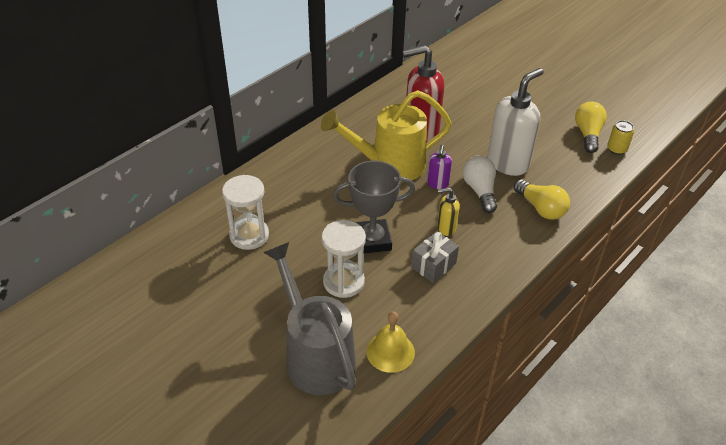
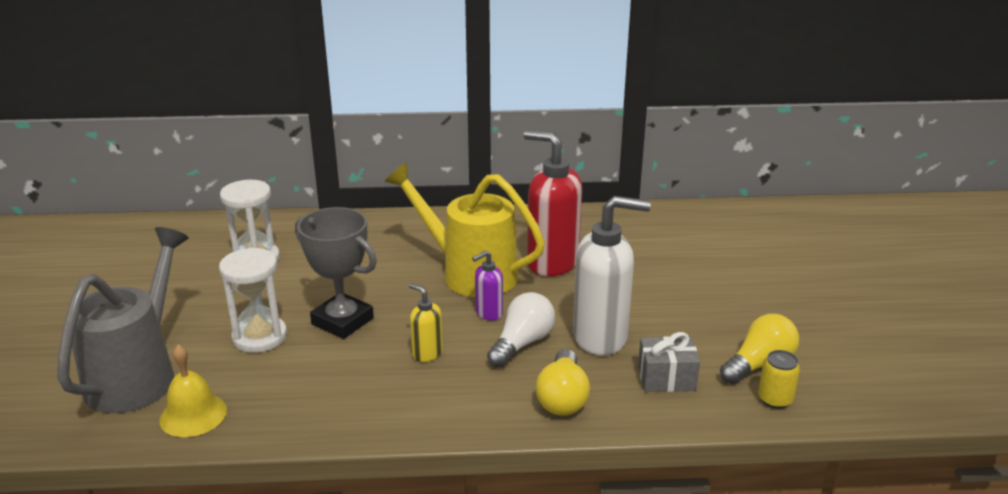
camera: 45 degrees right, 15 degrees down
(433, 265) = (357, 375): grey gift -> grey gift (666, 378)

